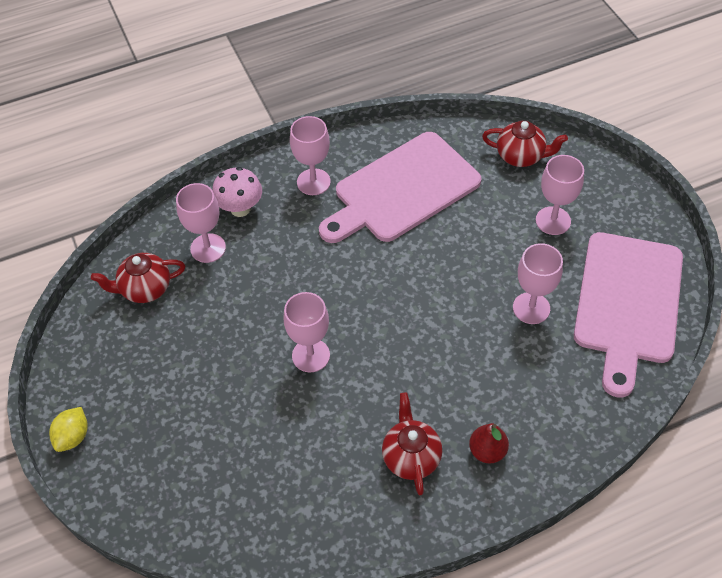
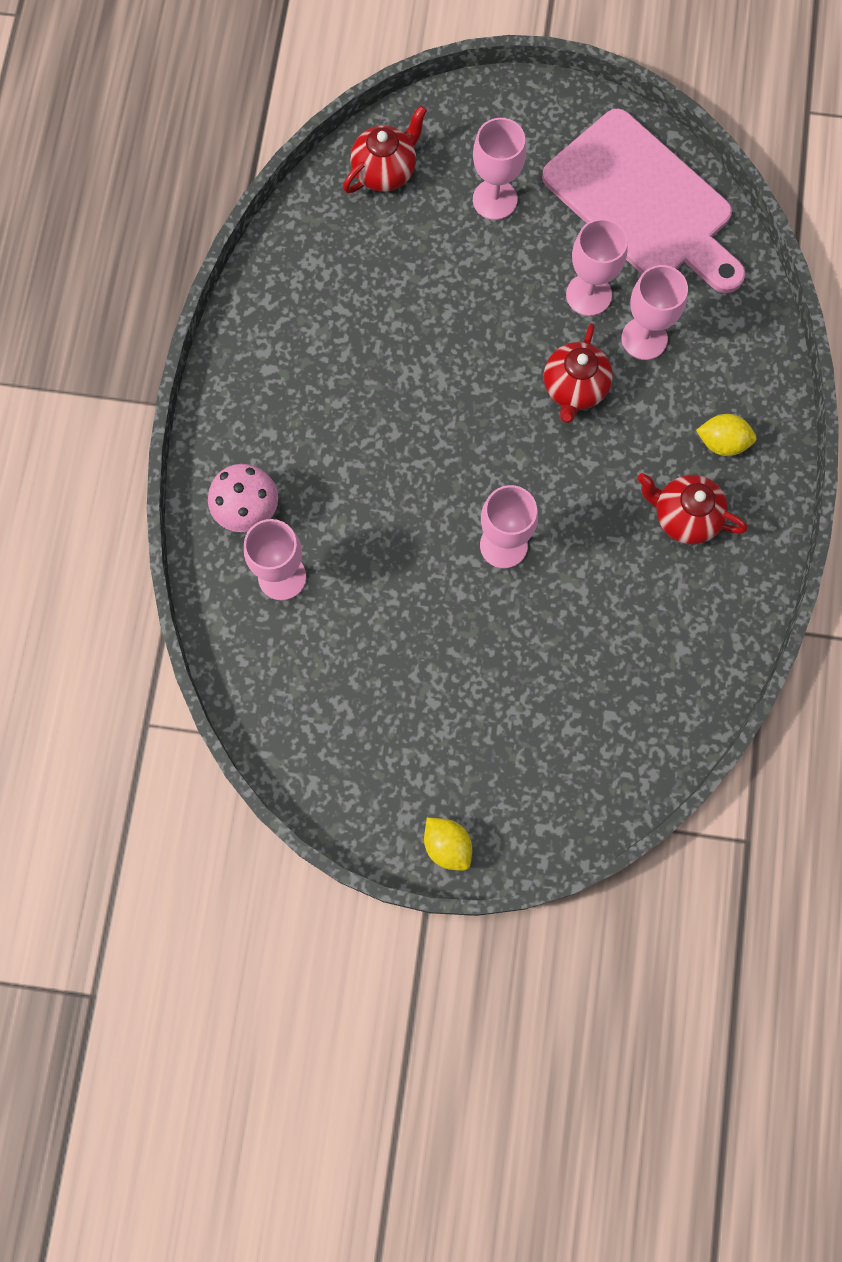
camera: 60 degrees left, 20 degrees up
(145, 289) = (294, 676): red teapot -> red teapot (574, 388)
(313, 182) = (264, 409): pink goblet -> pink goblet (644, 338)
(402, 190) = (345, 322): pink cutting board -> none
(487, 451) = (722, 442): red pear -> yellow lemon

